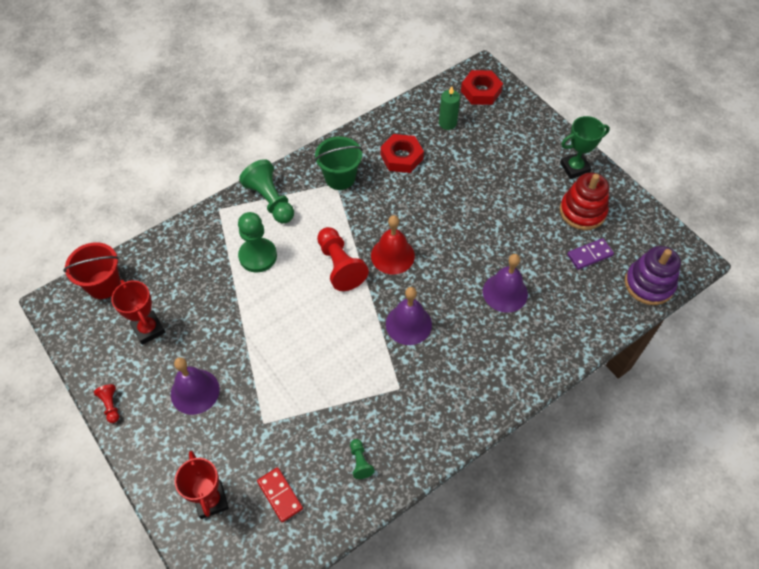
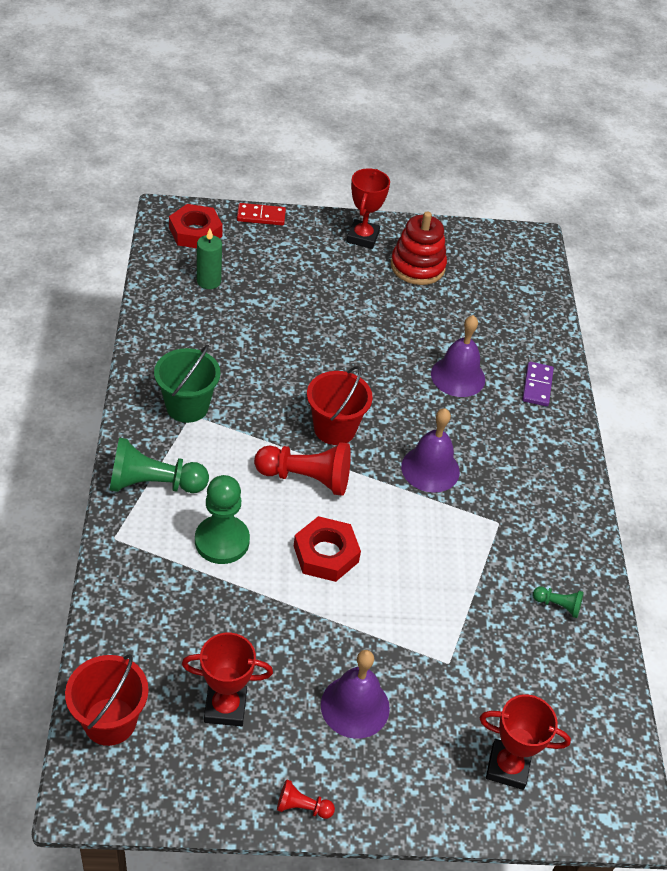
camera: 60 degrees left, 10 degrees down
(280, 495) = (546, 698): red domino -> red domino (261, 216)
(392, 255) = (335, 429): red bell -> red bucket
(401, 157) = (214, 342): red nut -> red nut (326, 554)
(574, 168) = (362, 237): green trophy -> red trophy
(589, 255) = (469, 295): purple domino -> purple domino (537, 386)
(649, 284) = (534, 281): purple stacking toy -> none

